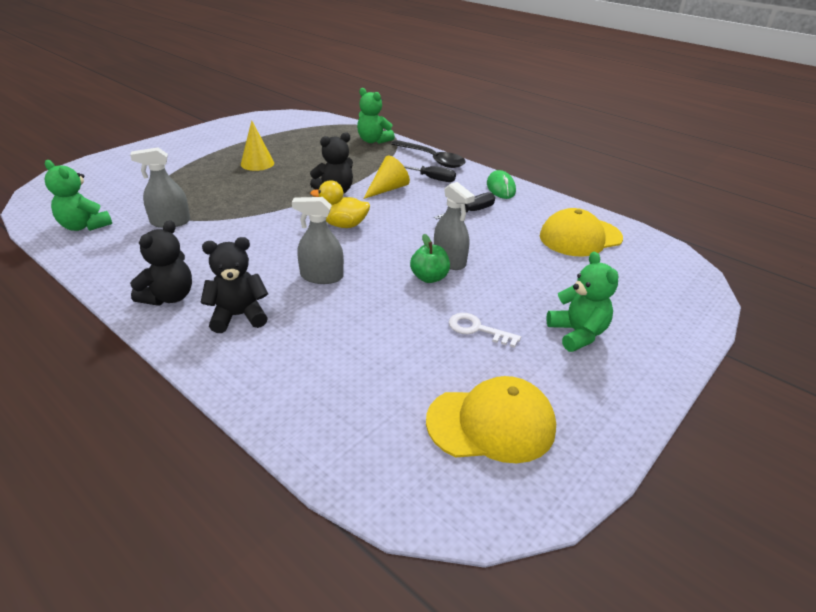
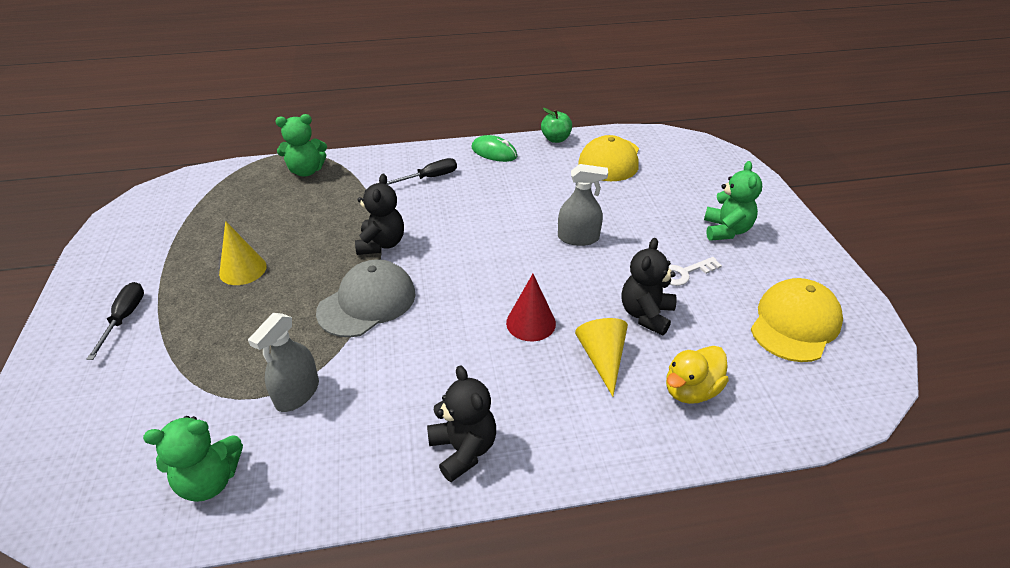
camera: 50 degrees left, 5 degrees up
(238, 316) = (546, 407): black teddy bear -> black teddy bear (646, 315)
(272, 210) = (367, 302): none -> grey cap
(322, 276) = (531, 323): grey spray bottle -> red cone
(343, 225) = (453, 268): yellow duck -> yellow duck (691, 390)
(387, 189) = (418, 210): yellow cone -> yellow cone (602, 358)
(429, 278) = (593, 261): green apple -> green apple (556, 139)
(432, 159) = (395, 158): black spoon -> none
(471, 212) = (515, 187): black screwdriver -> black screwdriver (124, 318)
(577, 334) = (726, 230): green teddy bear -> green teddy bear turned 75 degrees clockwise

